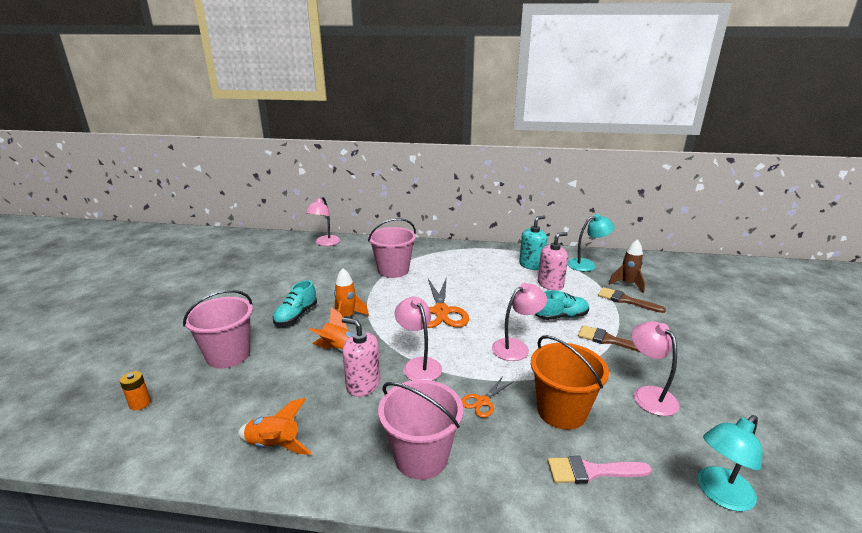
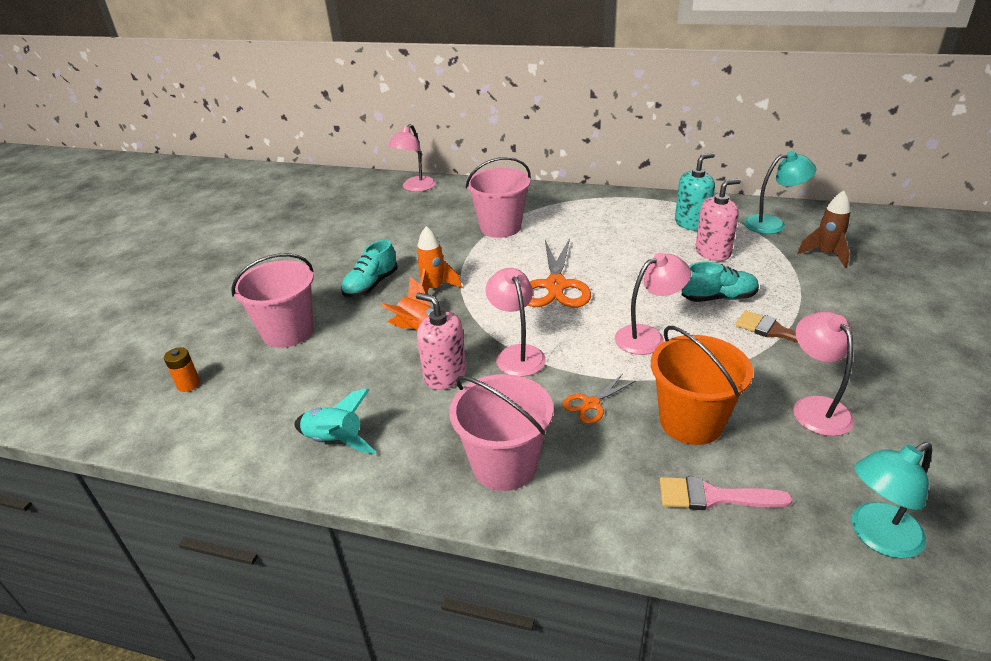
camera: 10 degrees right, 10 degrees up
(274, 445) = (335, 441): orange rocket -> turquoise rocket
(626, 300) = (817, 278): brown brush -> none

